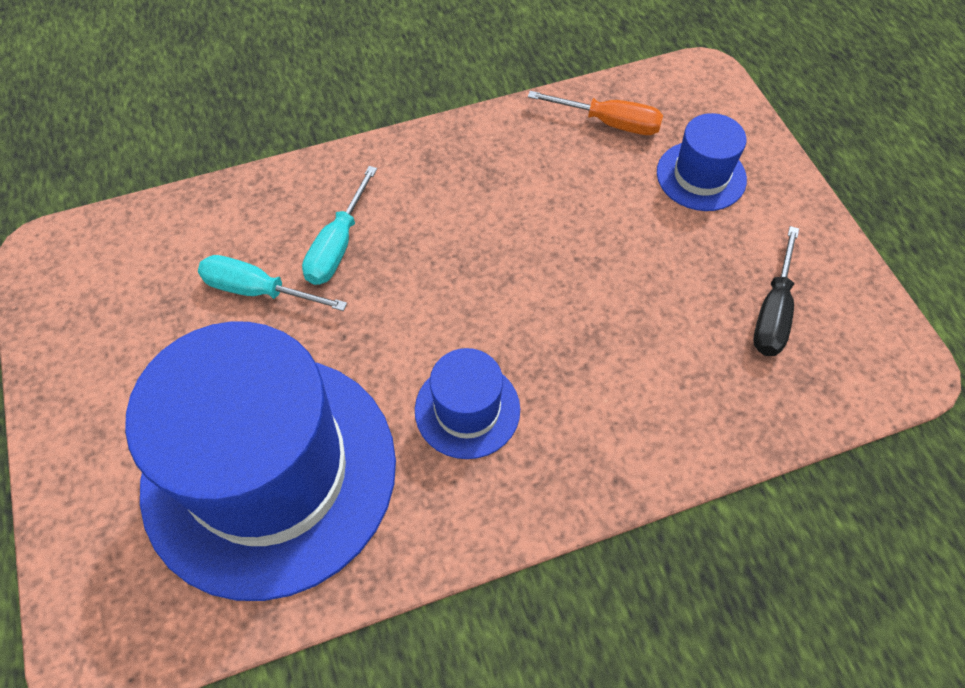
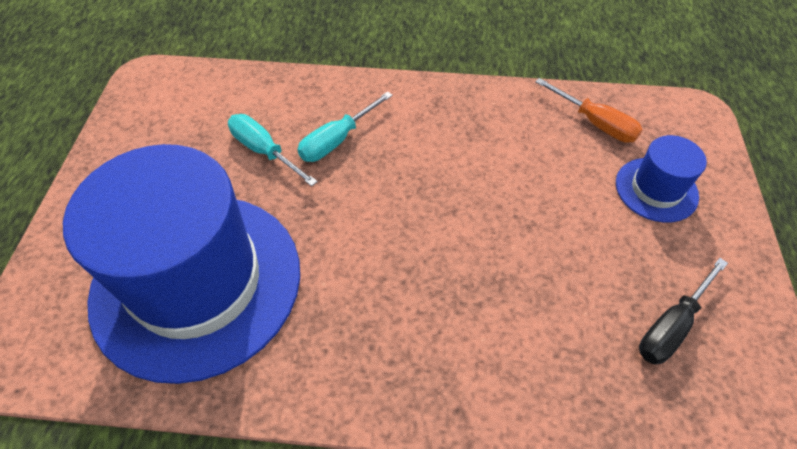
camera: 25 degrees right, 5 degrees down
(467, 409) = (366, 298): blue hat -> none

